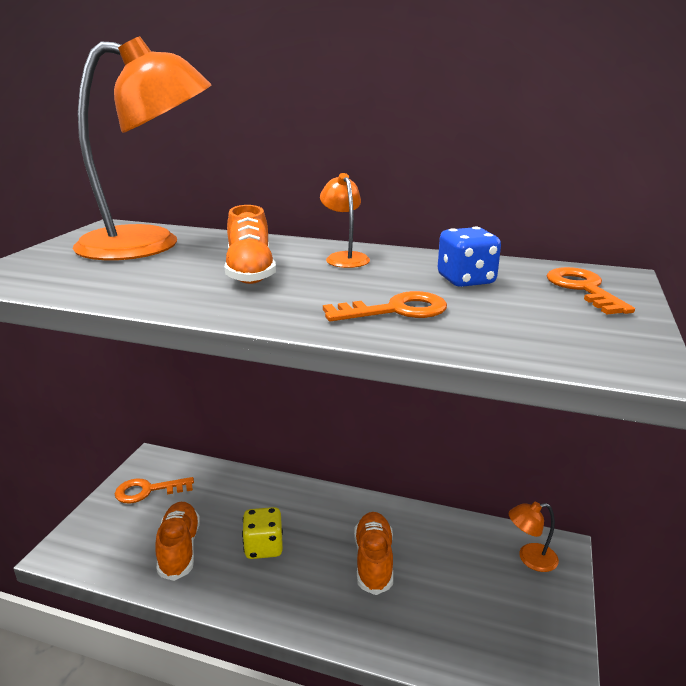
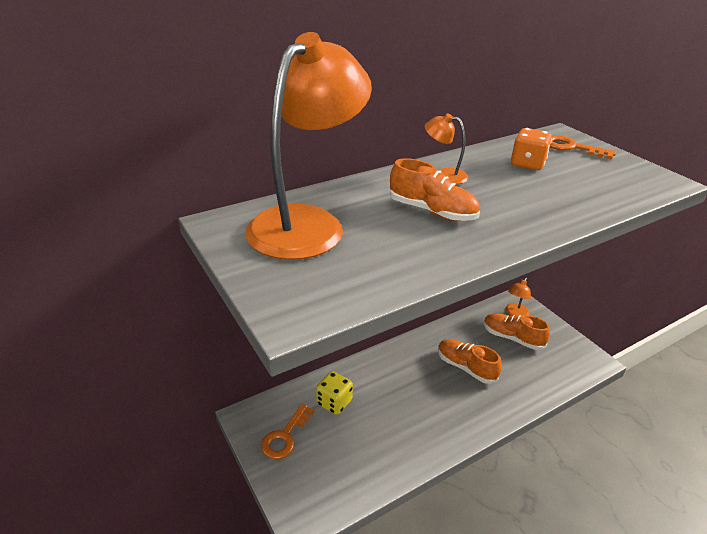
camera: 50 degrees left, 10 degrees up
(179, 549) = (370, 448): orange shoe -> orange shoe (512, 338)
(264, 547) = (409, 406): yellow dice -> yellow dice (334, 402)
(395, 310) = (553, 199): orange key -> none
(466, 280) = (527, 164): blue dice -> orange dice

